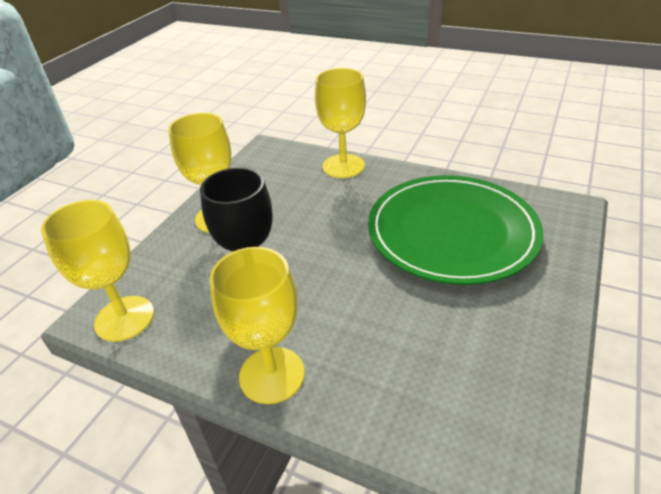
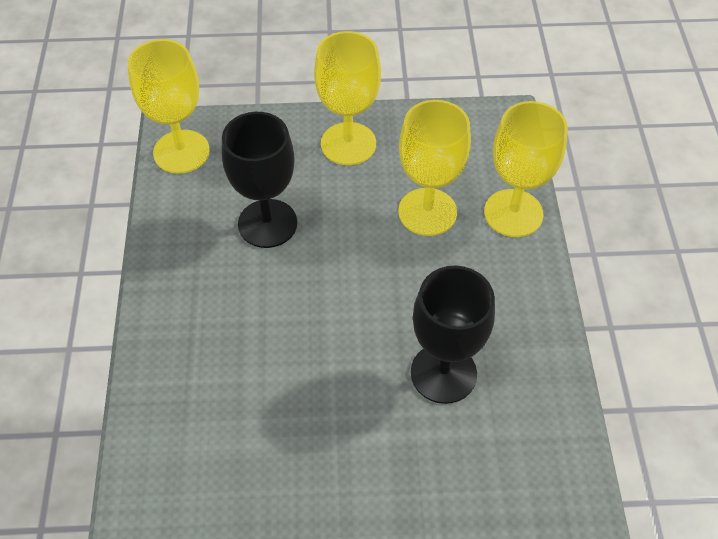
camera: 60 degrees right, 15 degrees up
(272, 375) = (167, 291): yellow goblet -> yellow goblet (427, 212)
(452, 232) = (443, 373): green plate -> black goblet

